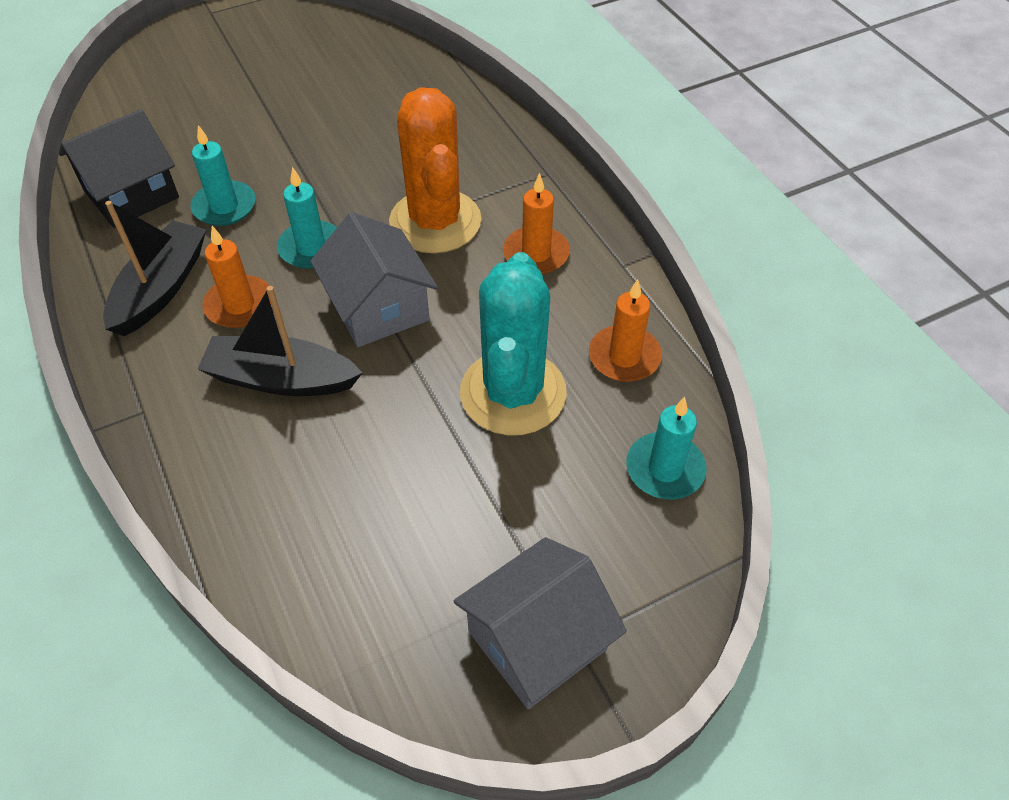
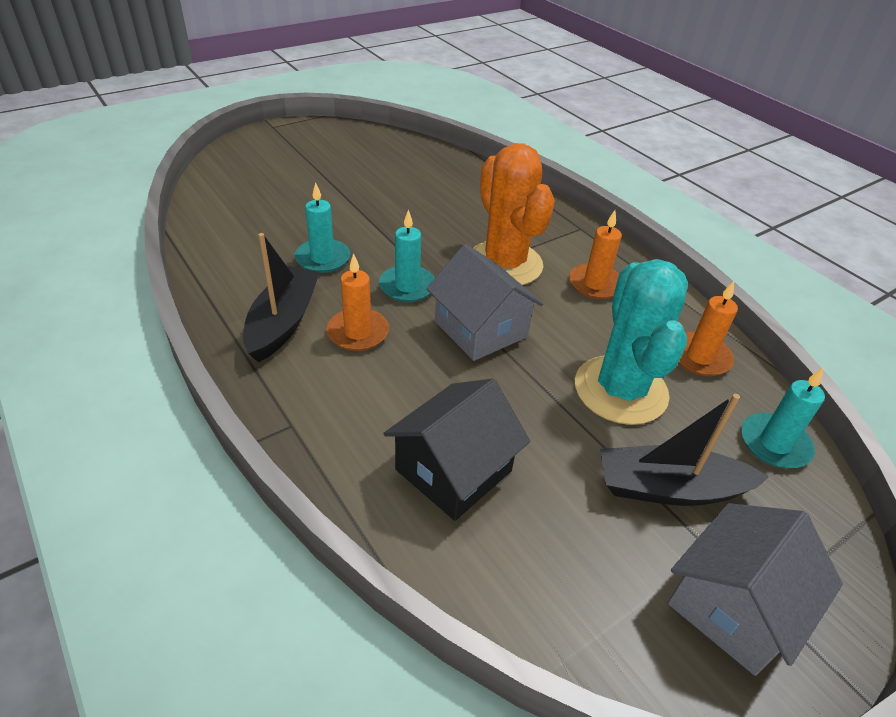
camera: 10 degrees left, 10 degrees down
(131, 194) = (238, 252): black house -> black house (453, 470)
(281, 379) = (414, 390): black boat -> black boat (669, 488)

